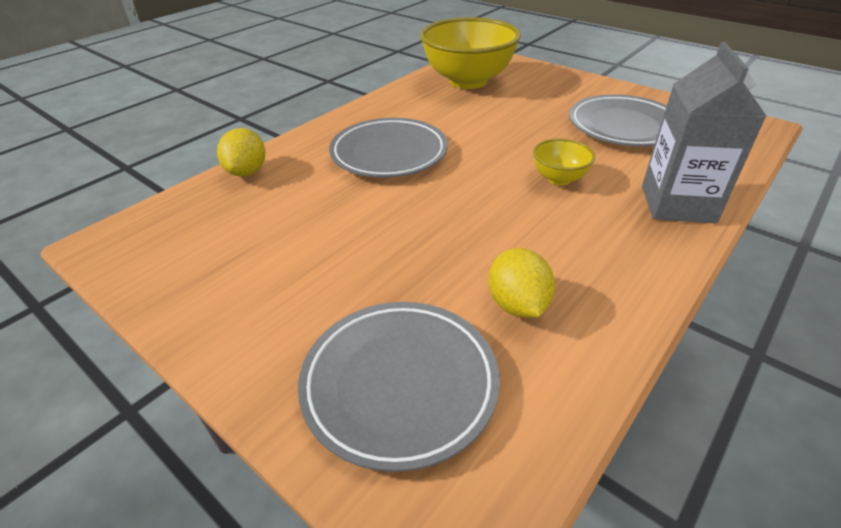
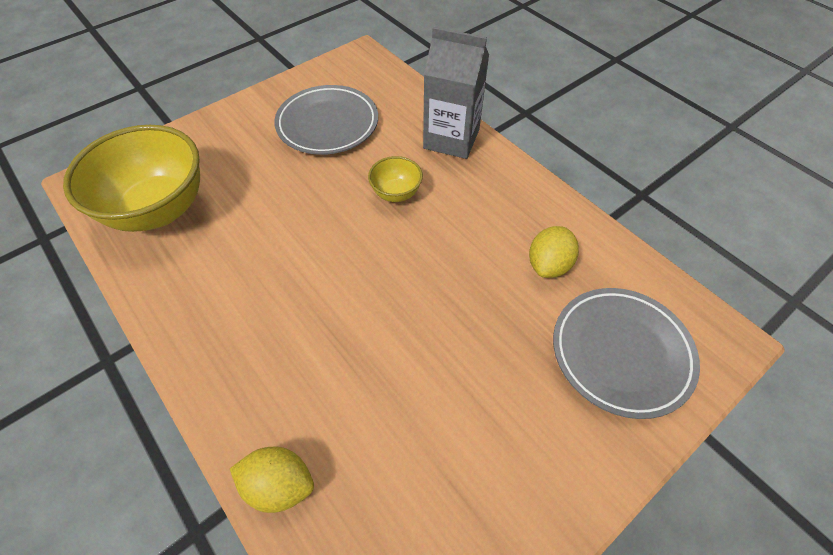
camera: 80 degrees left, 15 degrees up
(389, 153) = (299, 317): grey plate -> none
(517, 304) = (548, 265): yellow lemon -> yellow lemon turned 60 degrees counterclockwise

